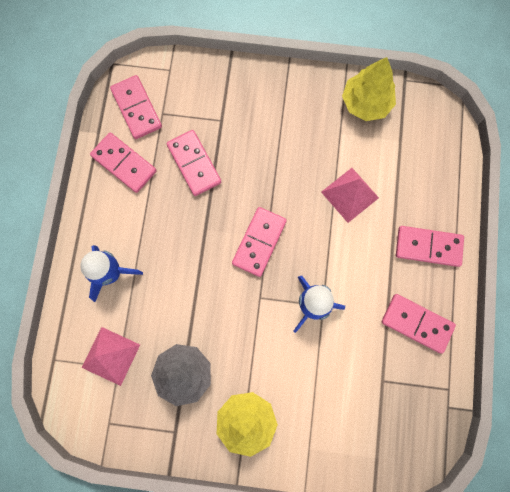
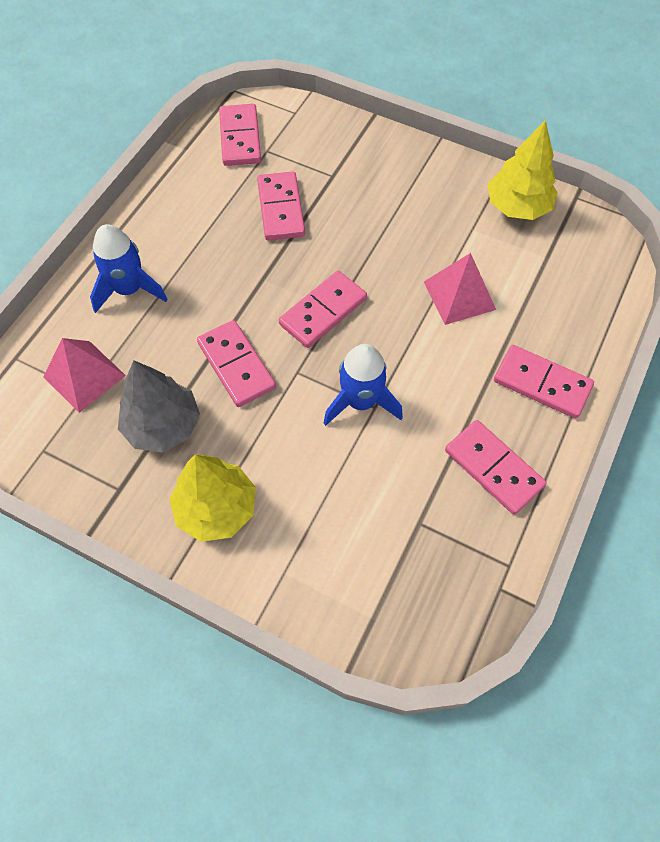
camera: 20 degrees right, 15 degrees down
(124, 164) = (199, 185): pink domino -> pink domino (236, 365)

